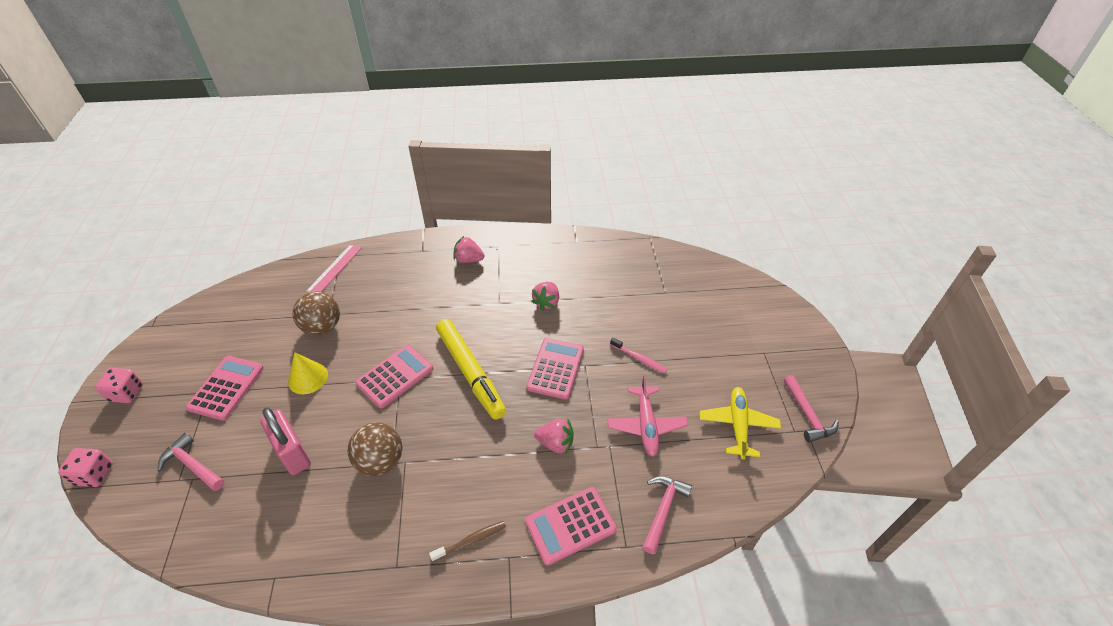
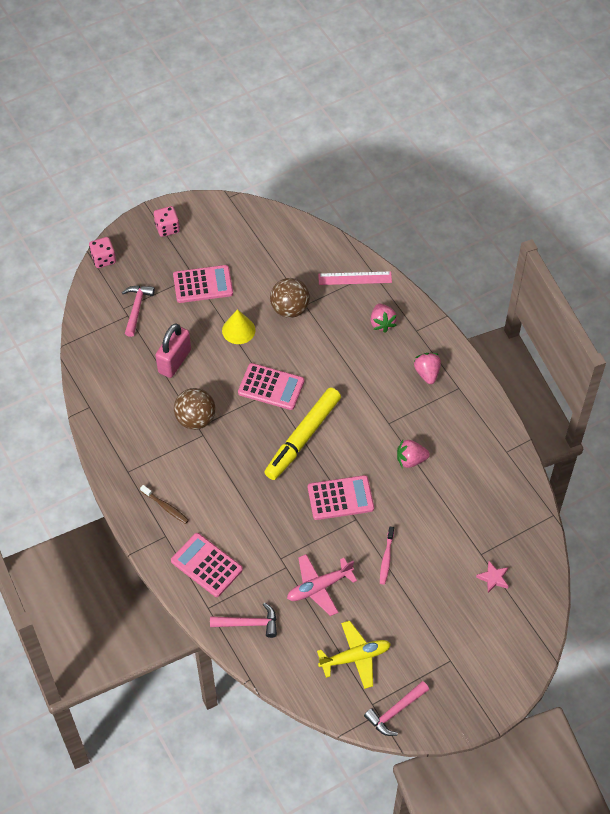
camera: 65 degrees right, 10 degrees up
(555, 443) = (269, 528): pink strawberry -> pink strawberry (382, 323)
(692, 293) = (493, 578): none -> pink star

